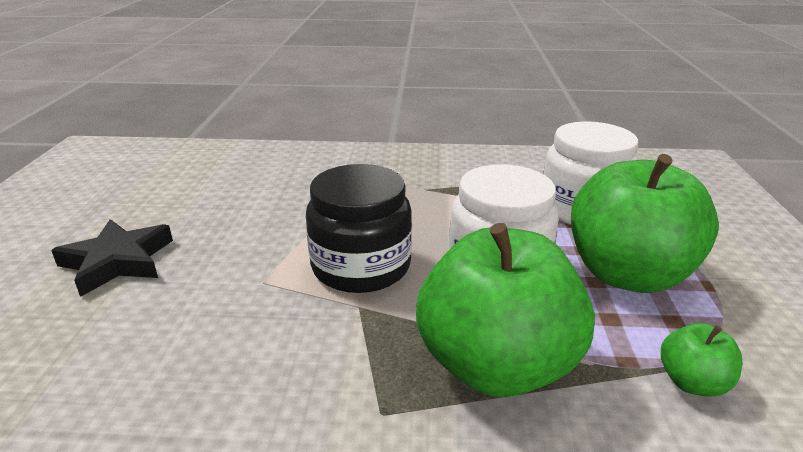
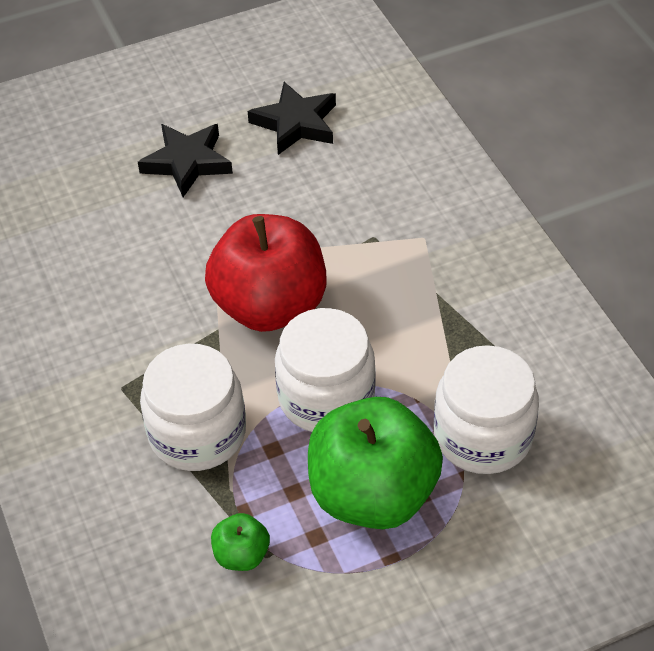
camera: 65 degrees right, 20 degrees up
(168, 195) = (296, 123): none -> black star
(361, 266) = (270, 306): black jar -> red apple
(497, 365) = (197, 433): green apple -> white jar

